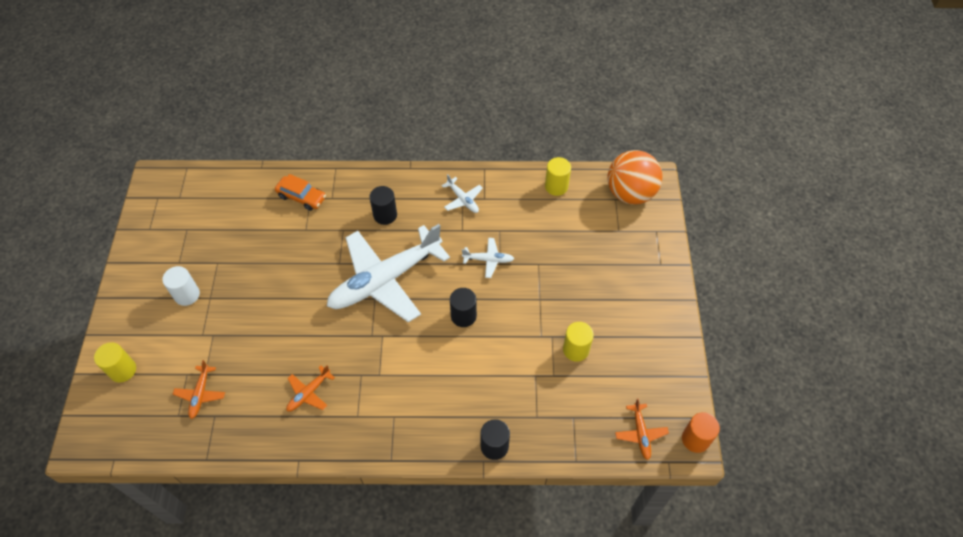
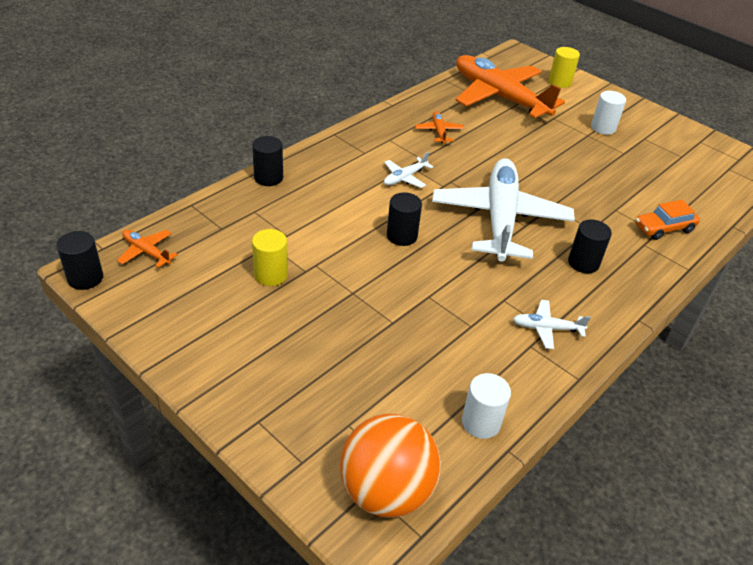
camera: 130 degrees right, 15 degrees down
(200, 394) = (499, 97): orange plane -> orange plane, size x2.48
(488, 260) = (443, 292): white plane -> white plane (405, 177)
(556, 186) = (481, 422): yellow cylinder -> white cylinder
(695, 439) = (85, 278): orange cylinder -> black cylinder

